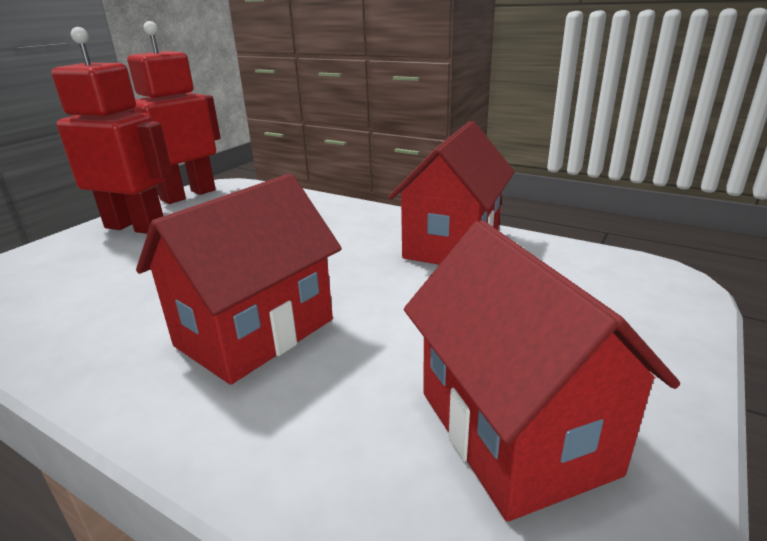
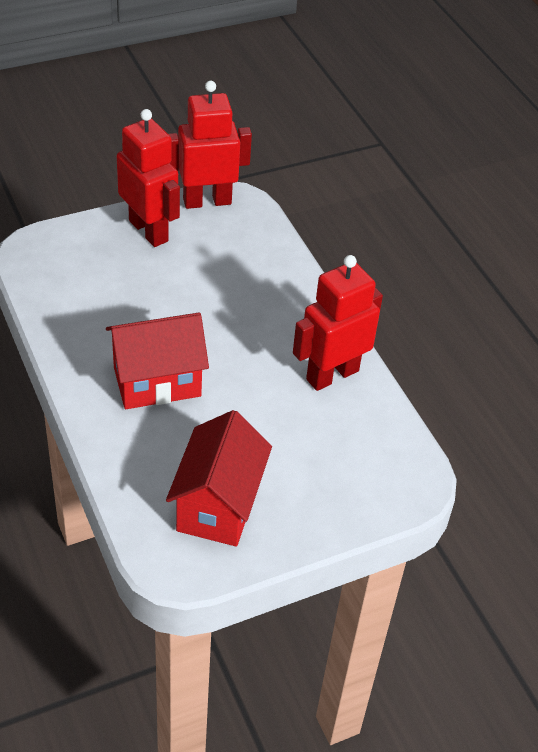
camera: 30 degrees right, 20 degrees up
(452, 243) = (332, 375): red house -> red robot

